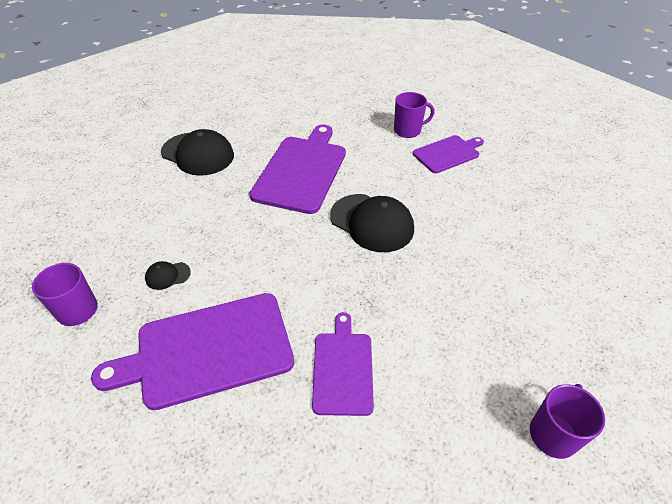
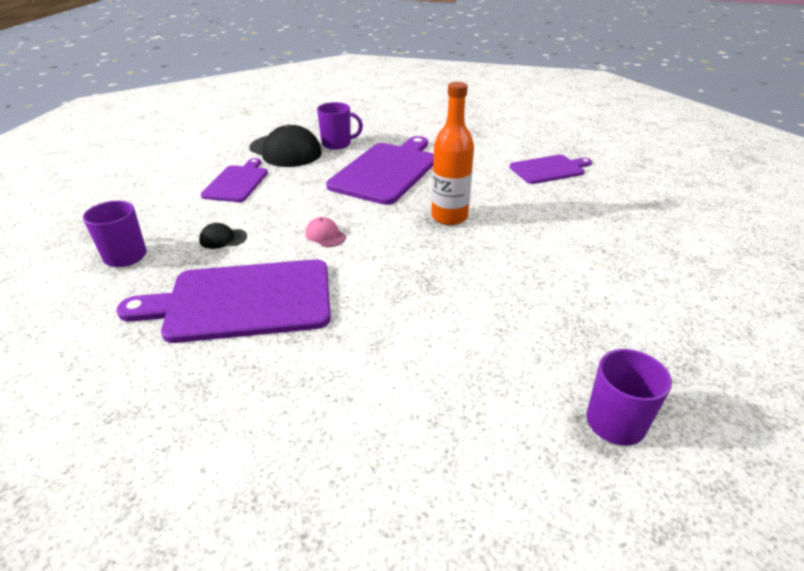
camera: 10 degrees right, 10 degrees down
(264, 259) = (325, 235): none -> pink cap
(343, 369) = (381, 333): purple cutting board -> purple cutting board (237, 182)
(372, 223) = (449, 217): black cap -> orange bottle
(408, 130) = (509, 149): purple mug -> purple mug (337, 144)

